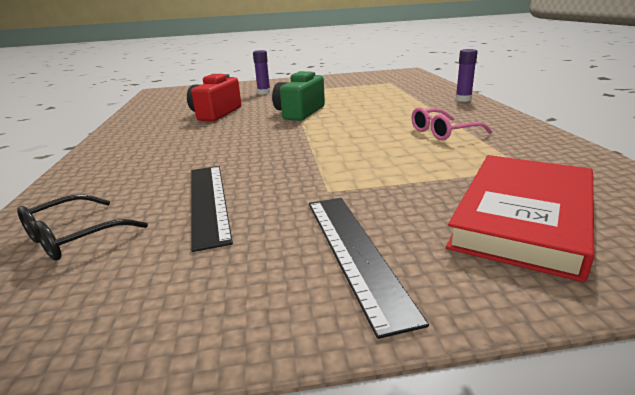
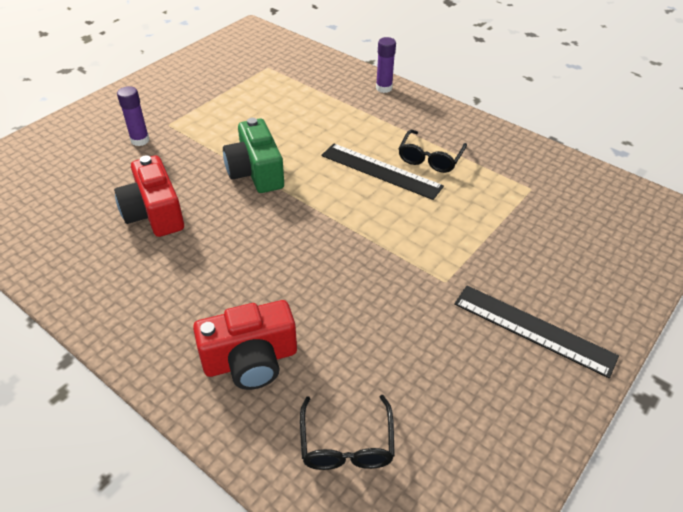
camera: 45 degrees left, 20 degrees up
(127, 175) = (251, 360): none -> red camera
(208, 201) = (381, 344): black ruler -> black ruler (381, 171)
(443, 132) = (430, 158): pink glasses -> black glasses
(523, 217) = (575, 244): red book -> none

